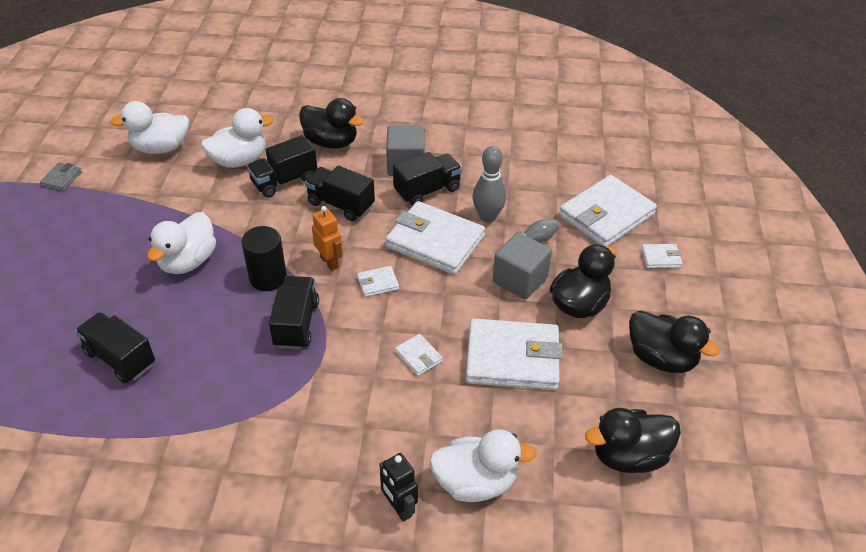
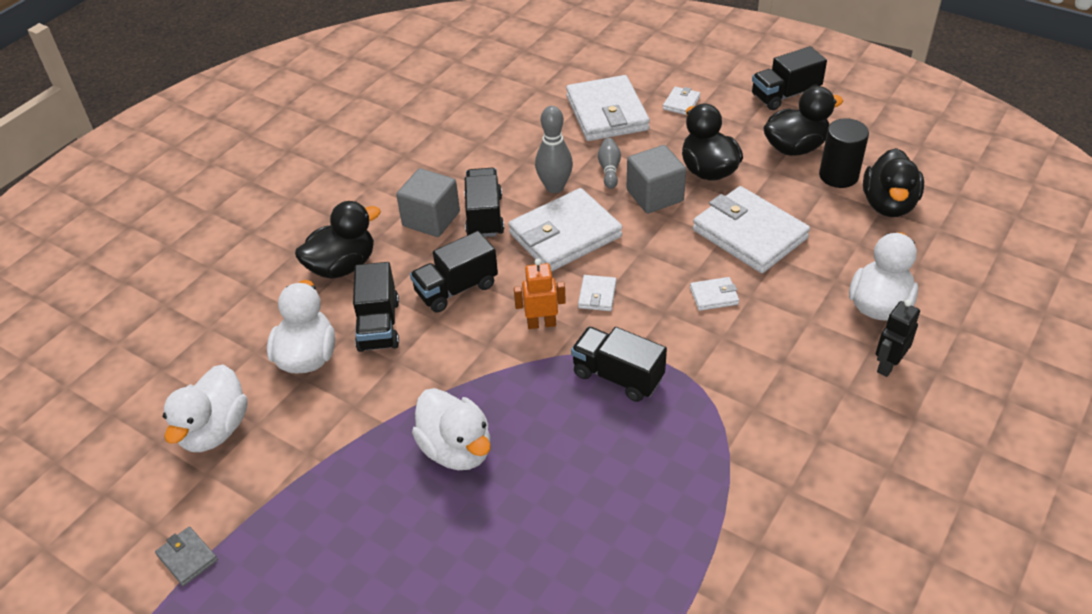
camera: 60 degrees left, 0 degrees up
(120, 358) = (581, 552): black truck -> black truck (785, 95)
(268, 278) = (532, 382): black cylinder -> black cylinder (838, 176)
(399, 508) = (887, 365): black robot -> black robot turned 135 degrees clockwise
(512, 358) = (749, 234): white wallet -> white wallet turned 75 degrees counterclockwise

